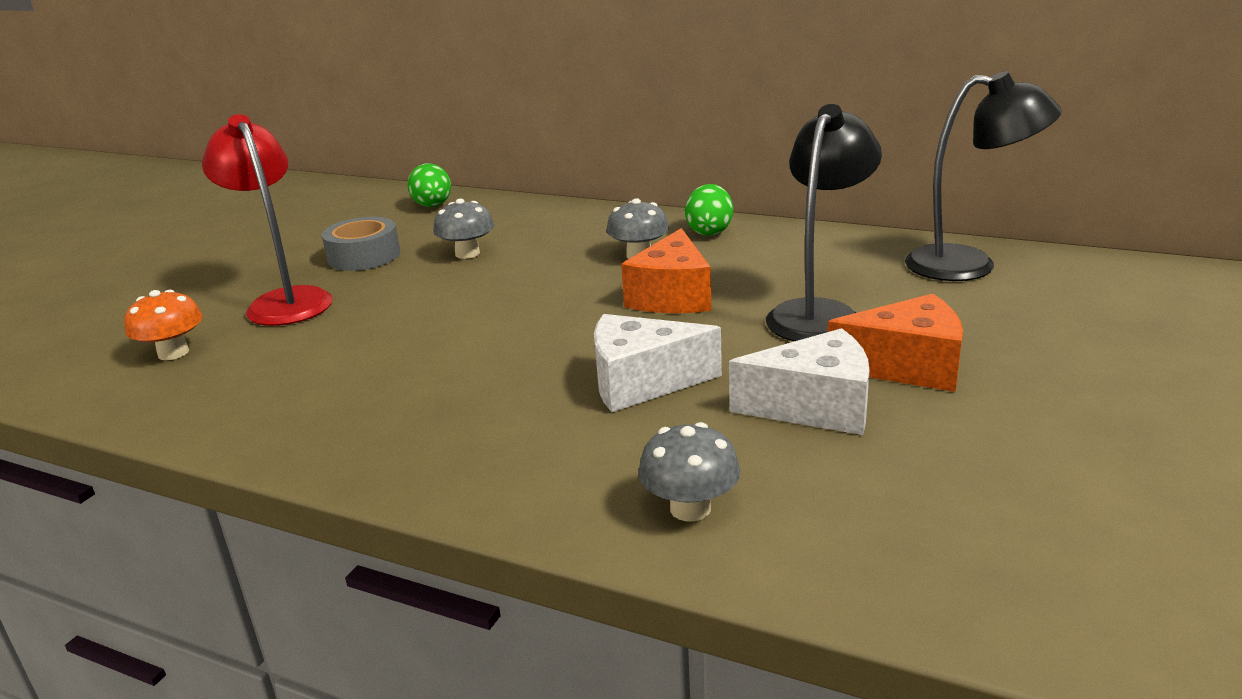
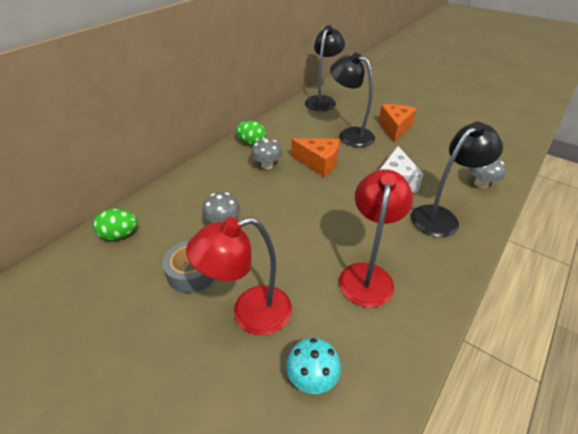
camera: 80 degrees left, 15 degrees up
(173, 353) = (312, 377): orange mushroom -> turquoise mushroom
(349, 374) = (367, 275): none -> red lamp
(524, 444) = (441, 216): none -> black lamp
(815, 407) = (419, 149): white cheese -> none

